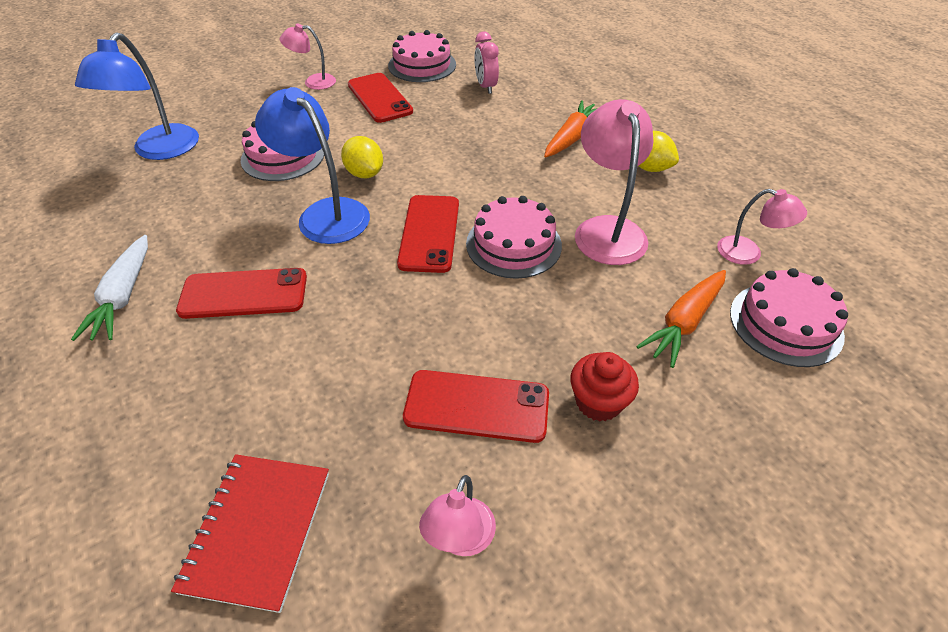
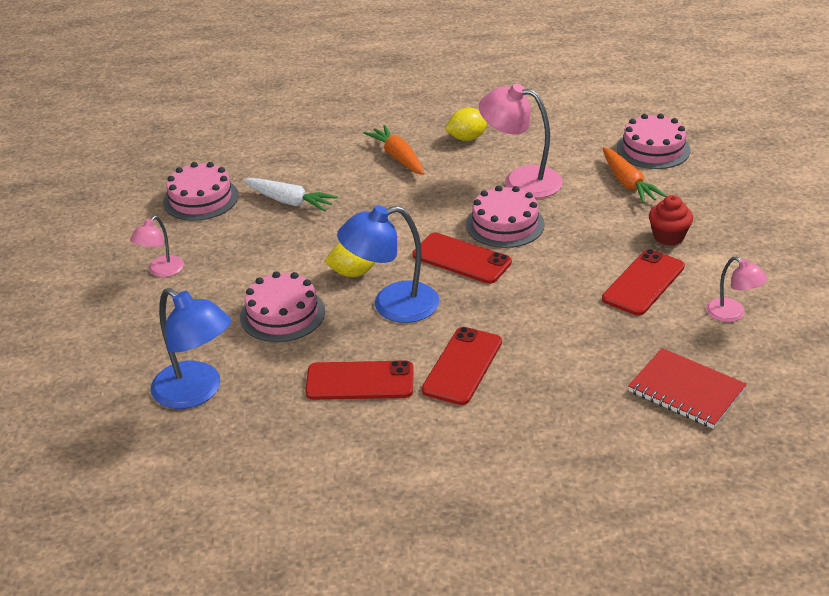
camera: 60 degrees left, 10 degrees down
(123, 296) = (415, 434): white carrot -> white carrot (289, 201)
(379, 98) = (236, 237): red phone -> red phone (360, 381)
(486, 87) = (278, 175): pink clock -> none
(748, 253) = (586, 136): pink lamp -> none

